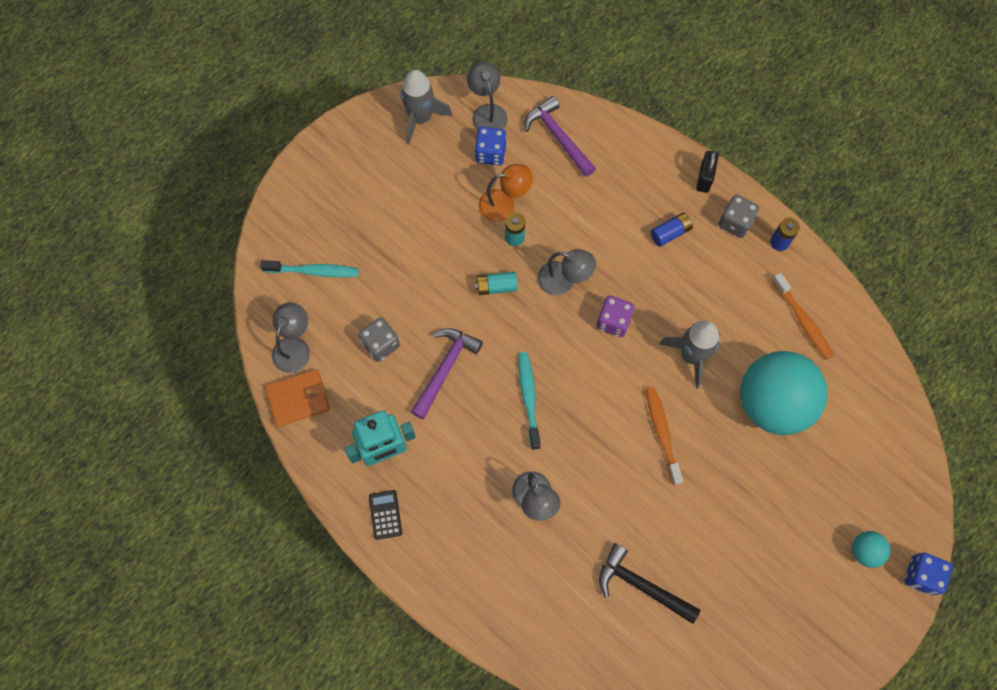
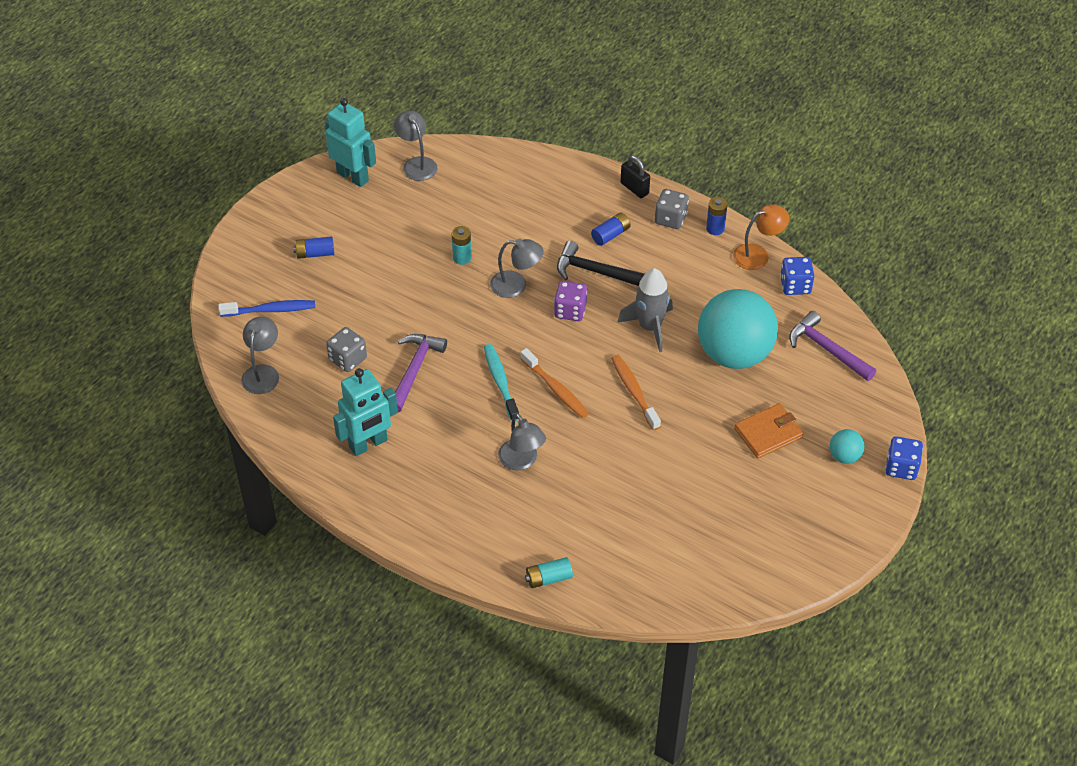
camera: 10 degrees left, 20 degrees down
(298, 399) = (274, 414): orange wallet -> orange wallet (768, 433)
(314, 271) = (270, 310): turquoise toothbrush -> blue toothbrush
(368, 208) = (315, 253): none -> blue battery
(385, 515) = (378, 494): black calculator -> none
(420, 118) = (353, 176): grey rocket -> turquoise robot
(490, 153) = (426, 195): blue dice -> blue dice (795, 285)
(496, 286) = (452, 298): turquoise battery -> turquoise battery (548, 578)
(504, 204) = (447, 233): orange lamp -> orange lamp (758, 254)
(558, 137) = (489, 174): purple hammer -> purple hammer (827, 349)
(641, 586) = (638, 514): black hammer -> black hammer (595, 271)
(704, 178) = (634, 188): black padlock -> black padlock turned 45 degrees counterclockwise
(803, 320) = (749, 286): orange toothbrush -> orange toothbrush (556, 389)

